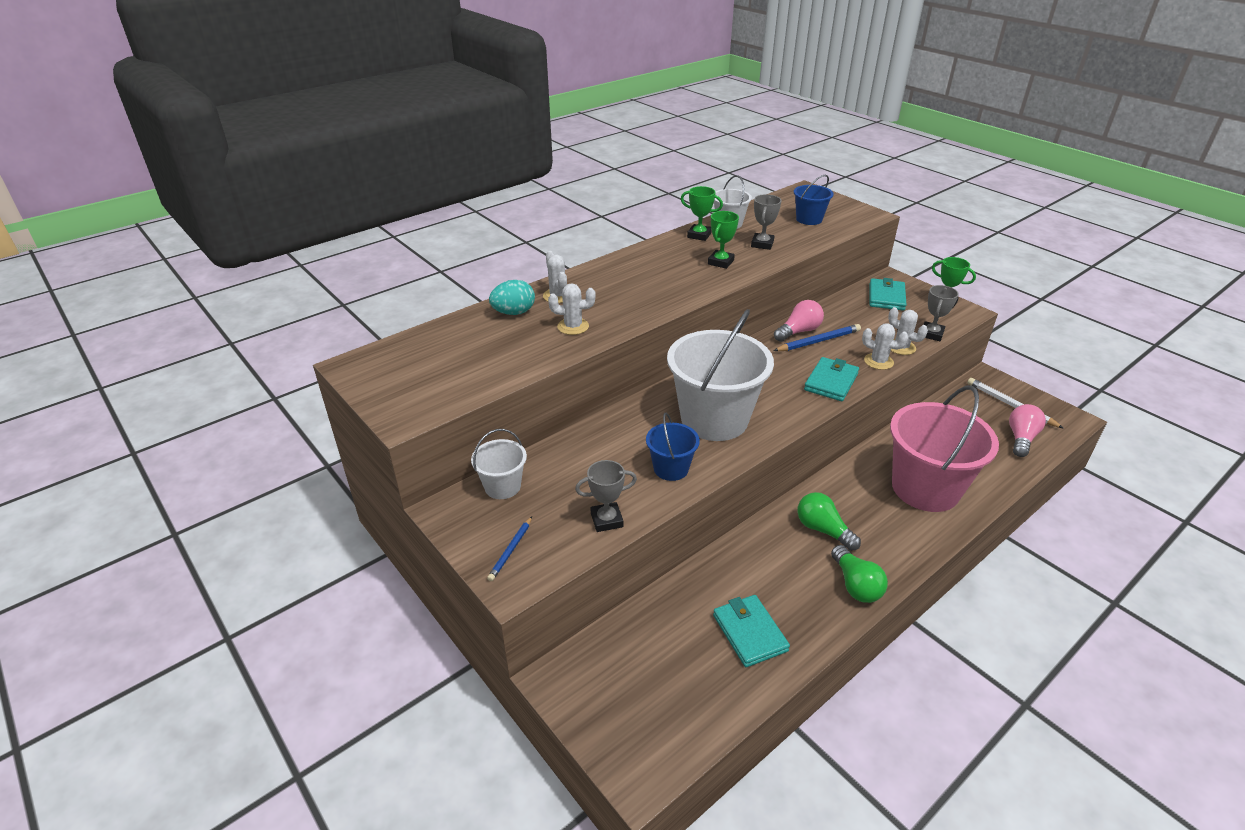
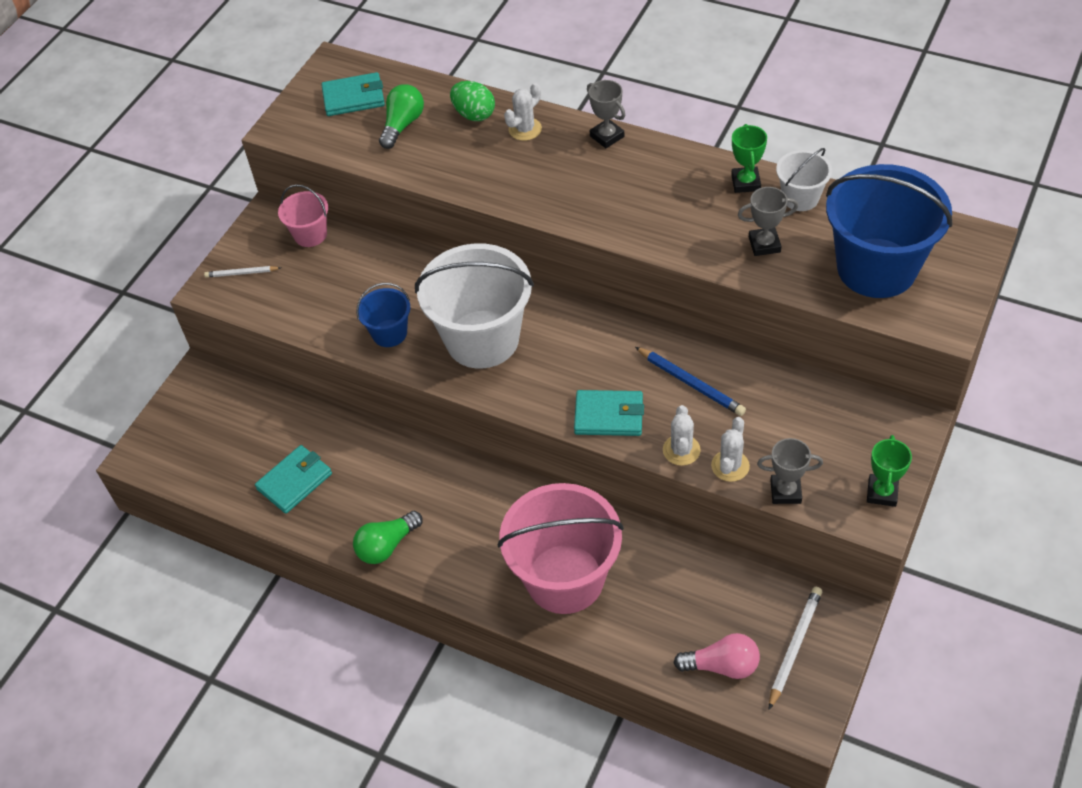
camera: 70 degrees right, 15 degrees up
(502, 486) = (310, 234): white bucket -> pink bucket
(511, 550) = (241, 273): blue pencil -> white pencil
(514, 313) = (474, 114): turquoise egg -> green egg
(573, 326) = (474, 164): white cactus -> none
(606, 520) = (301, 316): grey trophy -> grey trophy (607, 136)
(720, 262) = (688, 223): green trophy -> none
(798, 331) = (700, 359): pink light bulb -> none
(809, 219) = (876, 268): blue bucket -> blue bucket, size x2.07
(823, 530) = (450, 502): green light bulb -> green light bulb (402, 125)
(886, 297) = (853, 426): turquoise wallet -> turquoise wallet (353, 97)

